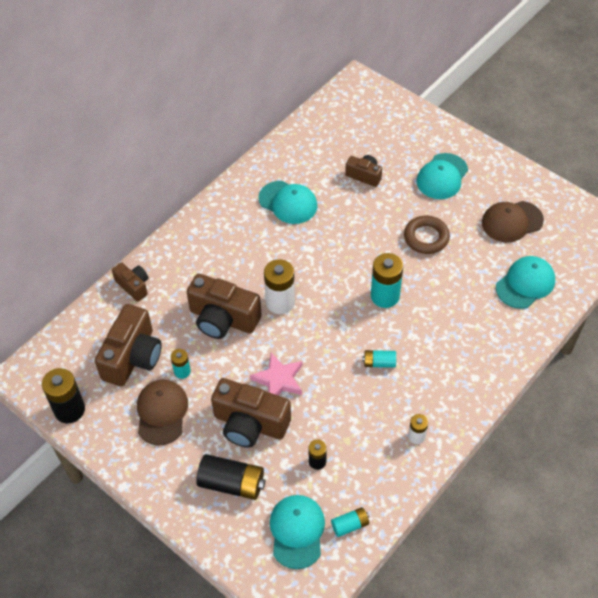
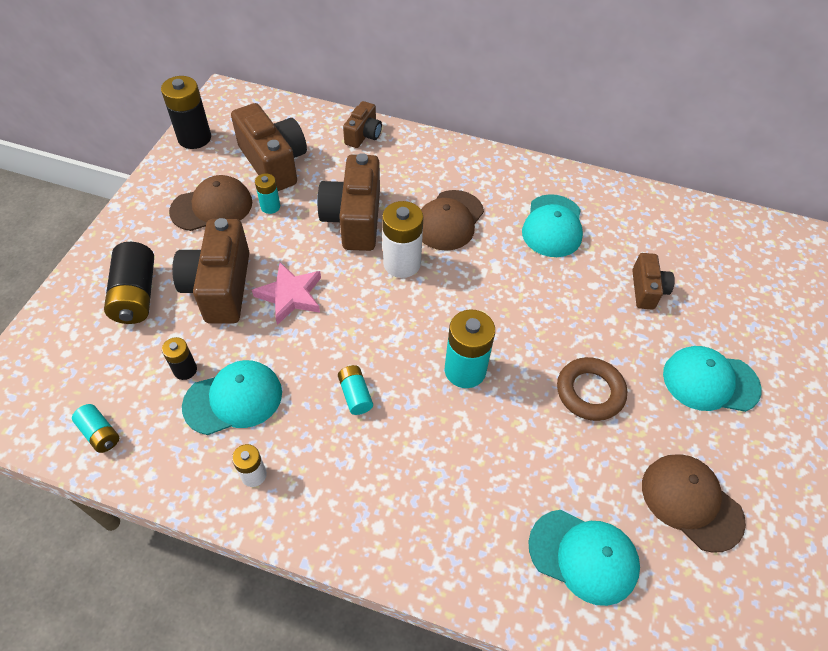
camera: 65 degrees right, 0 degrees up
(133, 357) = (274, 163): brown camera -> brown camera turned 120 degrees counterclockwise
(253, 260) = (449, 220): none -> brown cap
(297, 531) = (82, 378): turquoise cap -> turquoise cap (233, 399)

